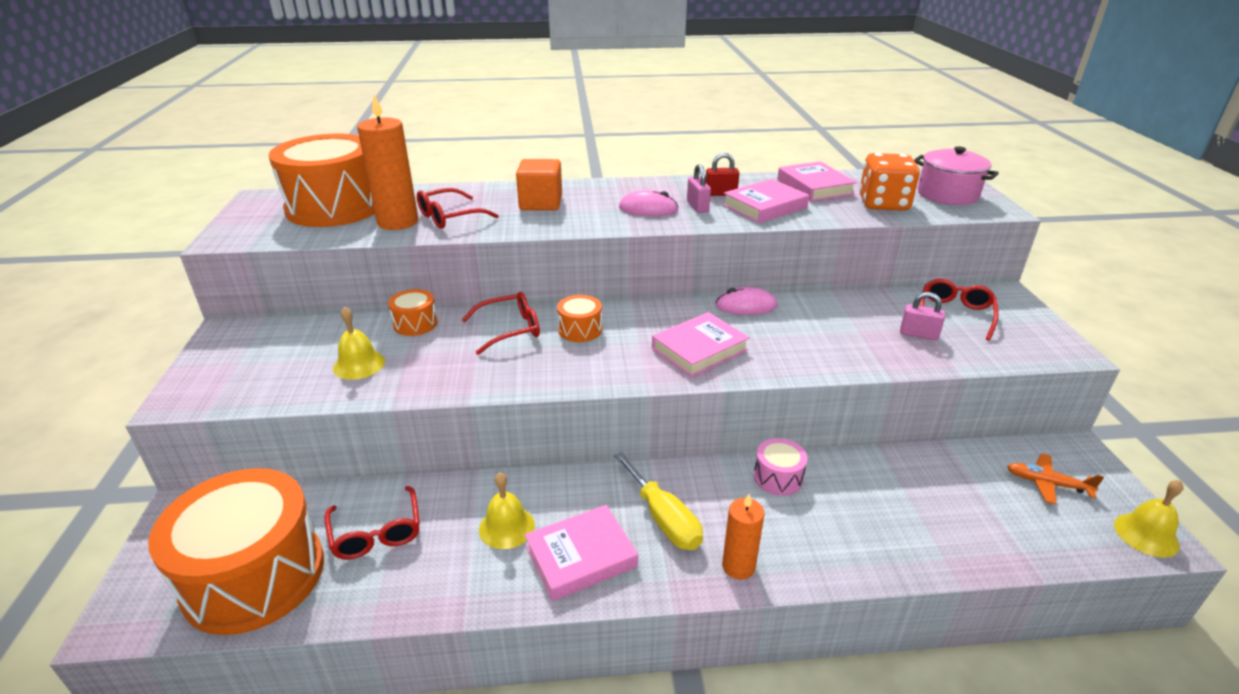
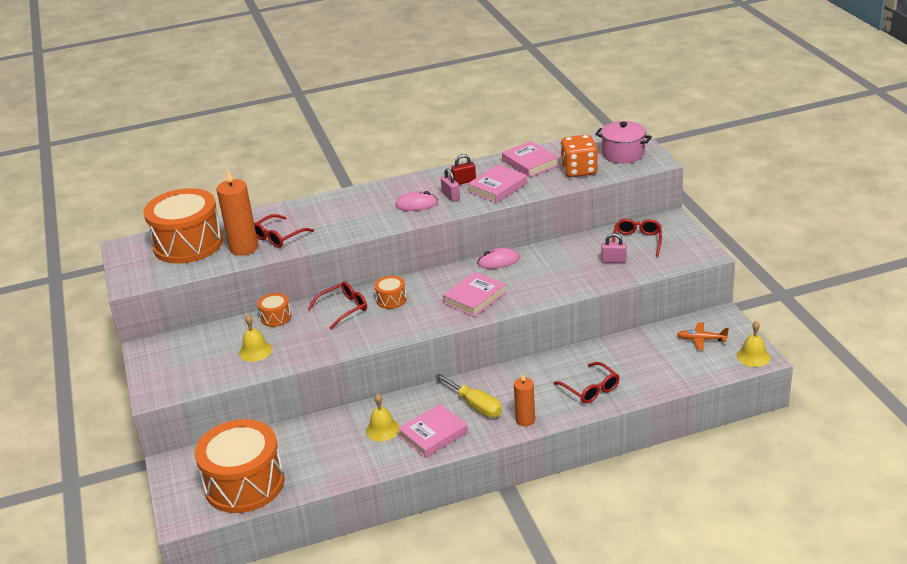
camera: 10 degrees left, 0 degrees up
(376, 532) = (304, 448): red glasses -> red glasses (590, 389)
(541, 203) = (337, 213): orange cube -> none
(778, 477) = (540, 369): pink drum -> none

